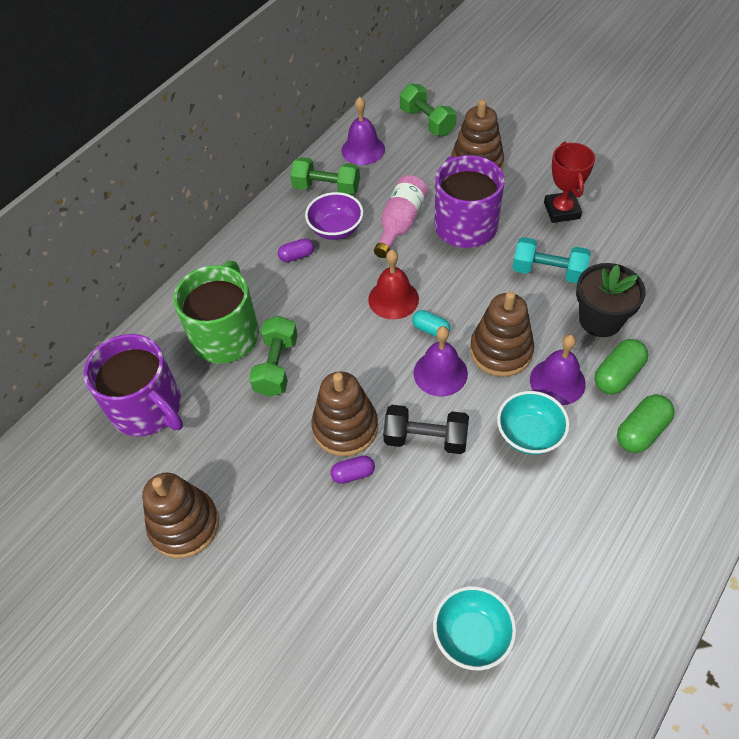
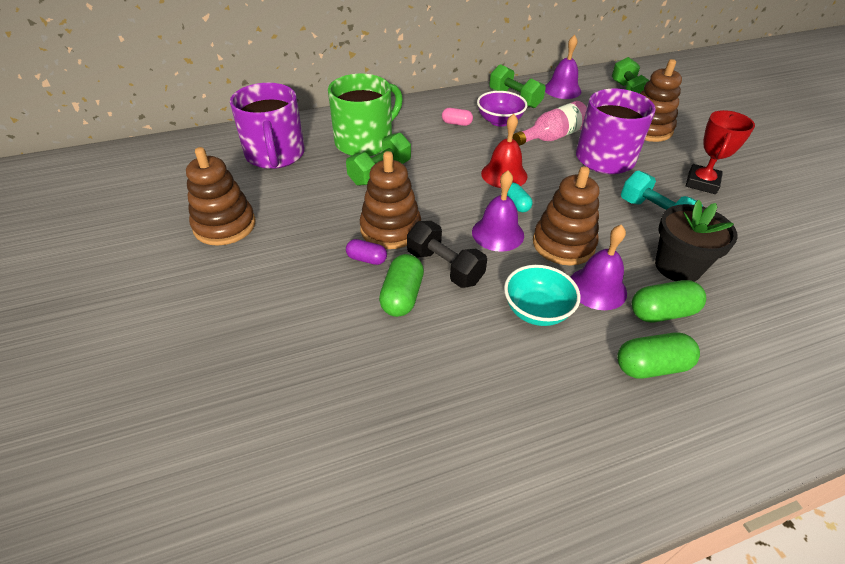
camera: 30 degrees right, 10 degrees down
(297, 256) = (456, 123): purple capsule -> pink capsule
(416, 492) = (402, 296): none -> green capsule
(472, 635) = (345, 423): turquoise bowl -> none

